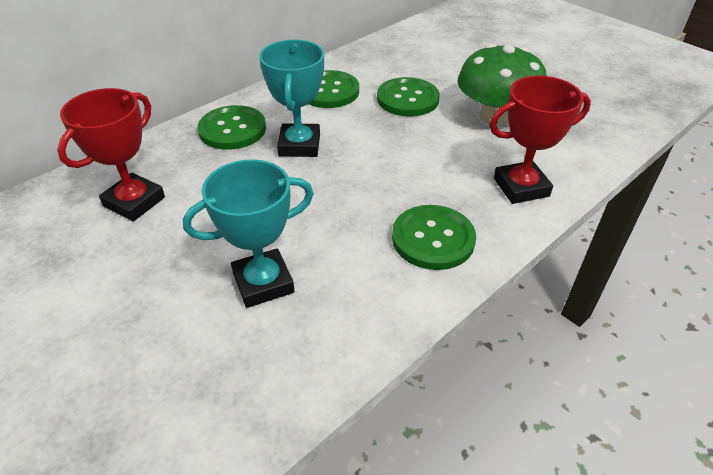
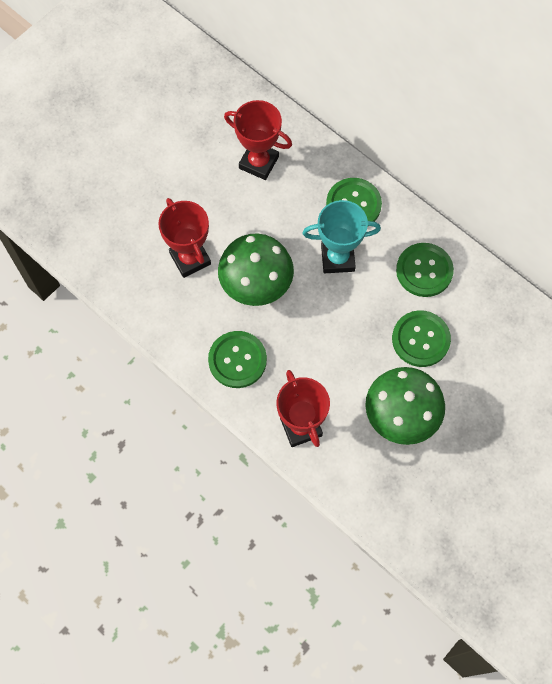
camera: 85 degrees right, 25 degrees up
(263, 282) = (190, 258): turquoise trophy -> red trophy
(319, 214) = (256, 283): none -> green mushroom

